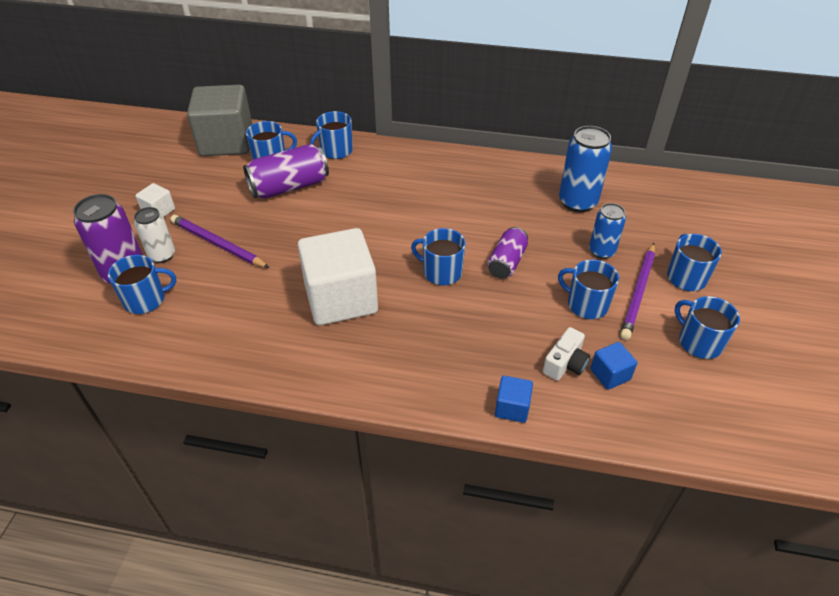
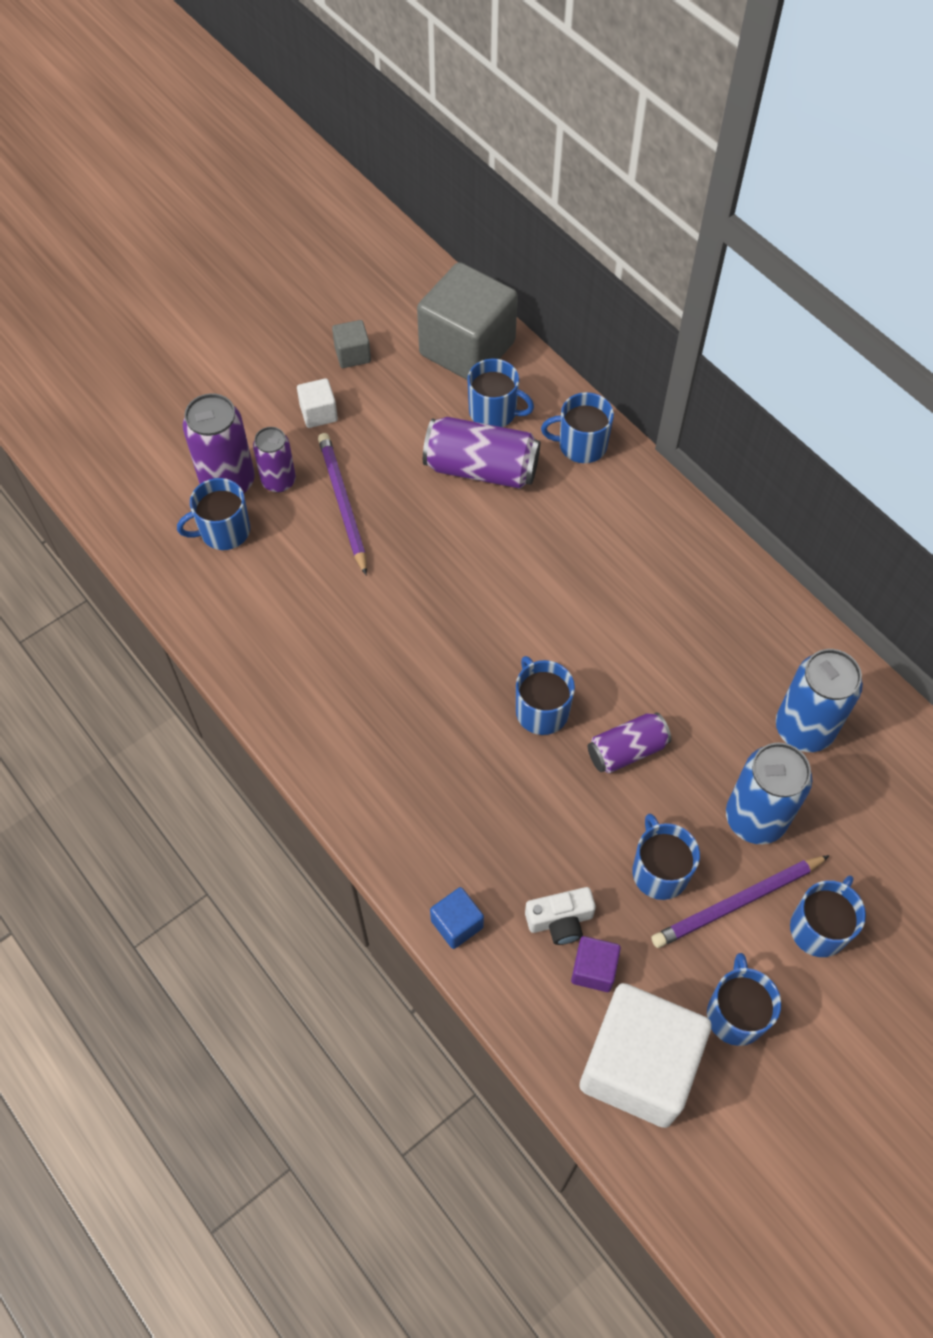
camera: 40 degrees right, 15 degrees up
(146, 300) = (224, 531): blue mug -> blue mug turned 135 degrees clockwise
(155, 175) = (352, 354): none -> grey cube
(162, 255) = (278, 481): white can -> purple can
(341, 298) = (407, 667): white cube -> white cube (638, 1065)
(601, 251) = (755, 818): blue can -> blue can, size x1.59
(610, 374) = (594, 969): blue cube -> purple cube

